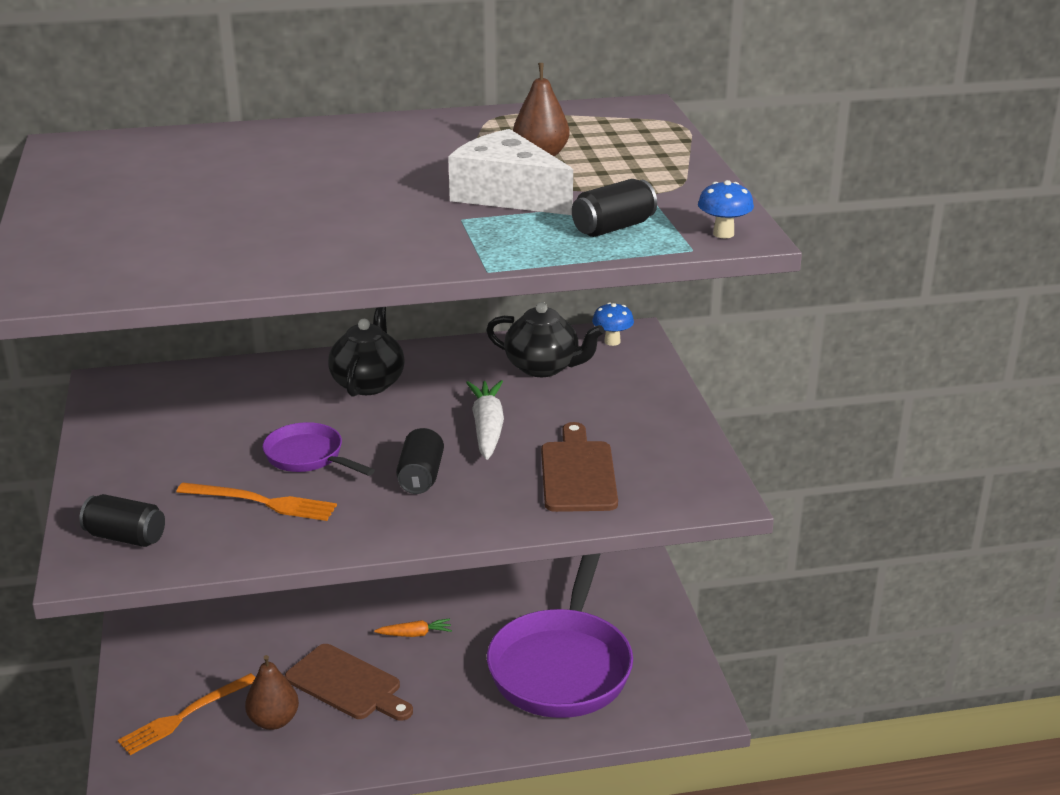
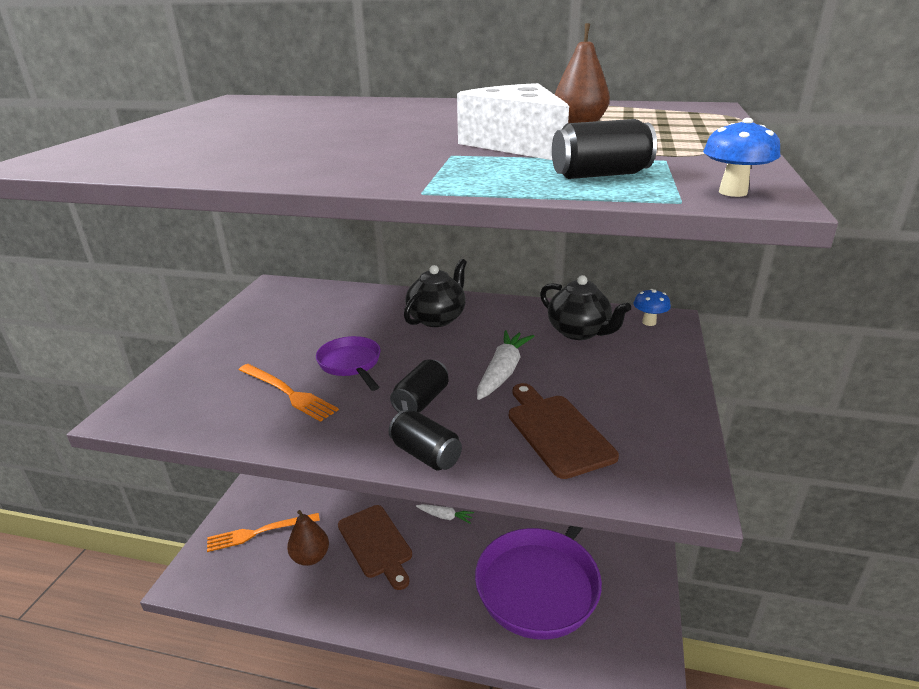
camera: 25 degrees right, 0 degrees up
(125, 537) = (175, 397): black can -> black can (425, 454)
(415, 634) = (445, 516): orange carrot -> white carrot
(578, 473) = (557, 431): brown cutting board -> brown cutting board turned 45 degrees counterclockwise

